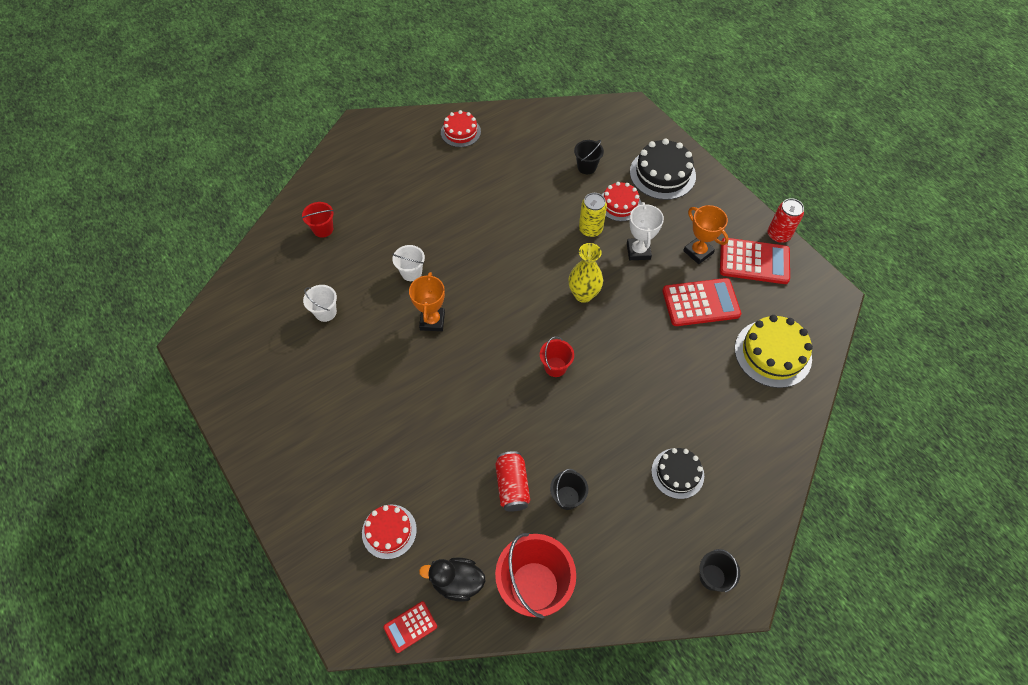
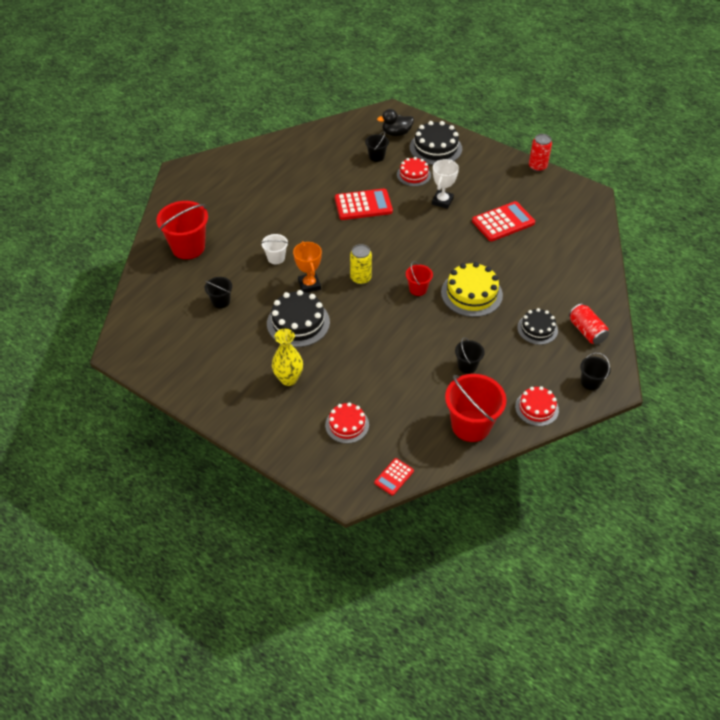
camera: 20 degrees left, 10 degrees down
(323, 229) = (188, 247): red bucket -> red bucket, size x1.93
(325, 312) = (221, 301): white bucket -> black bucket
(397, 369) = (298, 322): none -> black cake
(457, 582) = (414, 440): black duck -> black duck (396, 133)
(460, 132) = (265, 156): red cake -> red cake (536, 408)
(512, 486) = (424, 370): red can -> red can (586, 331)
(583, 294) = (415, 238): yellow vase -> yellow vase (288, 379)
(590, 229) = (400, 196): yellow can -> yellow can (360, 278)
(638, 251) = (442, 201): white trophy -> white trophy turned 45 degrees clockwise
(698, 252) = (486, 191): orange trophy -> none
(754, 261) = (528, 187): red calculator -> red calculator (363, 205)
(772, 353) = (568, 240): yellow cake -> yellow cake (471, 294)

